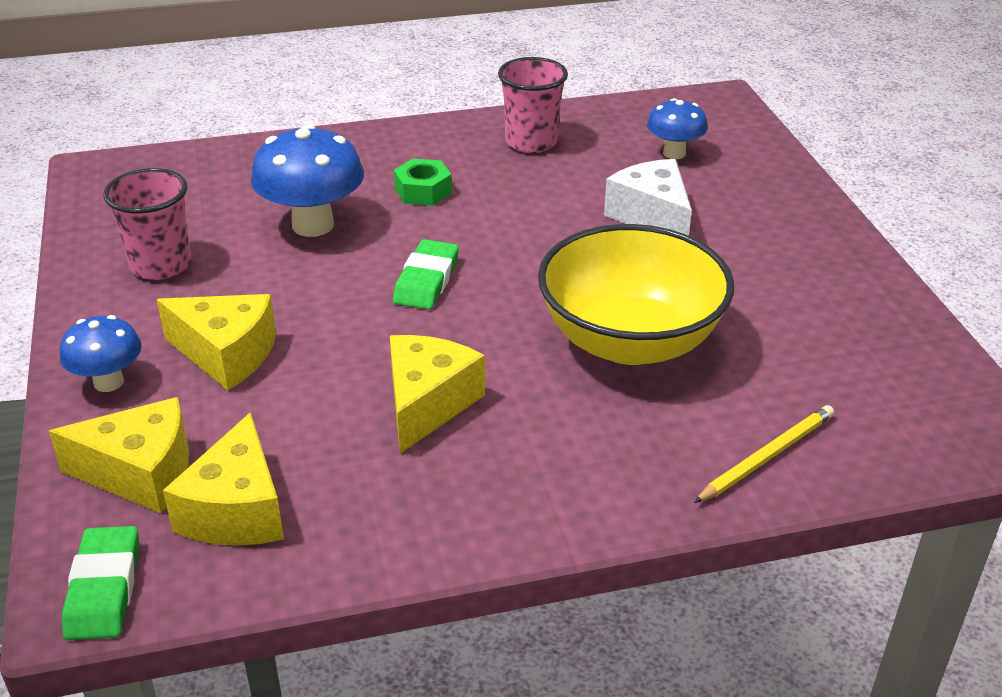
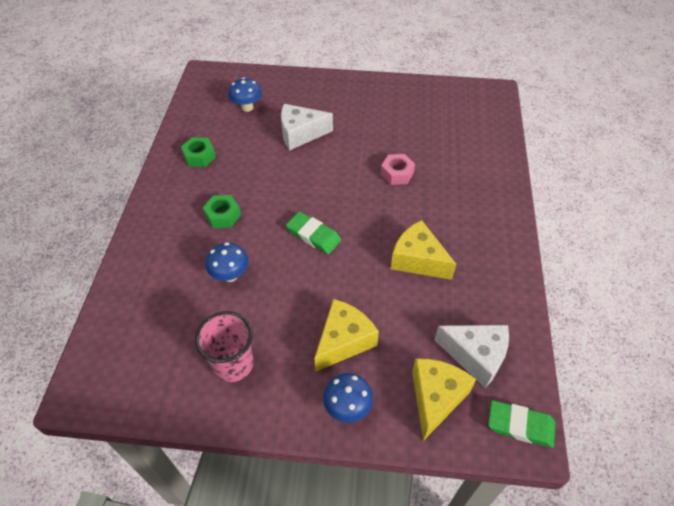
camera: 70 degrees left, 15 degrees up
(237, 510) = (475, 356): yellow cheese -> white cheese
(313, 225) = (230, 275): blue mushroom -> blue mushroom, size x0.60
(531, 142) = (199, 156): pink cup -> green nut
(630, 341) = (397, 173): yellow bowl -> pink nut
(767, 456) = (487, 157): yellow pencil -> none

